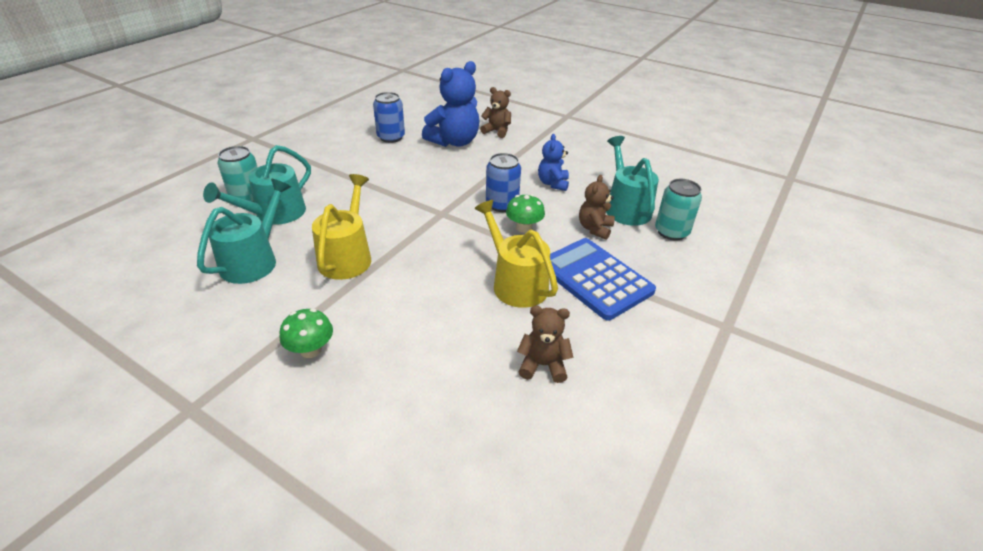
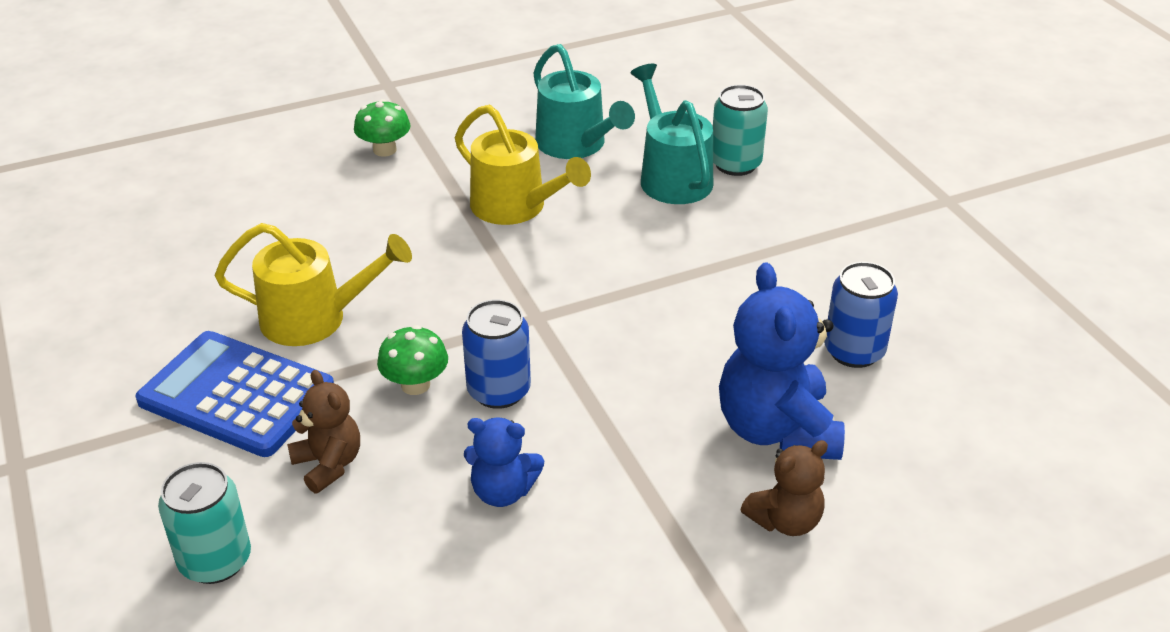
camera: 125 degrees right, 0 degrees up
(543, 365) = (180, 278): brown teddy bear -> none
(553, 183) = (502, 491): blue teddy bear -> blue teddy bear turned 150 degrees clockwise
(595, 278) = (236, 395): blue calculator -> blue calculator turned 150 degrees counterclockwise
(625, 207) = (336, 547): turquoise watering can -> none

